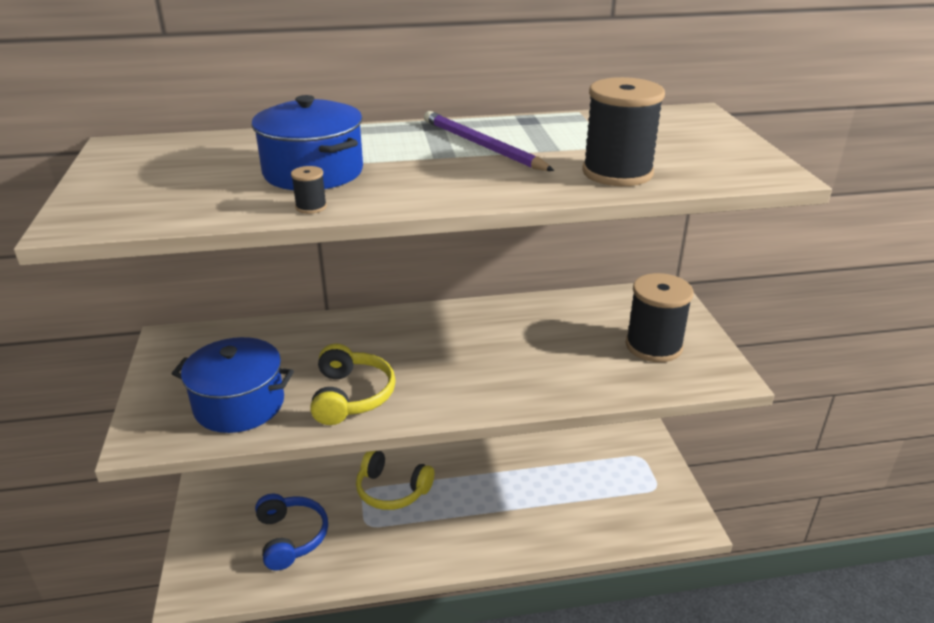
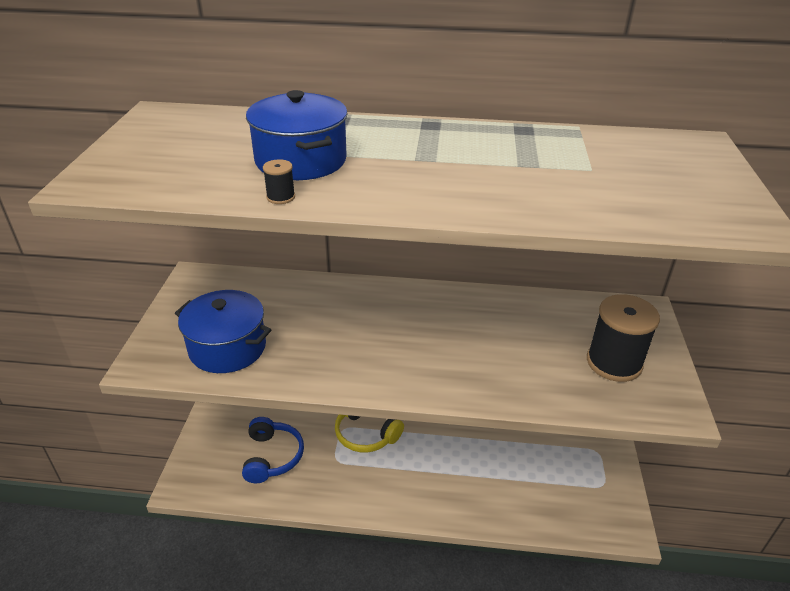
camera: 15 degrees right, 5 degrees up
(351, 396) = (320, 358): yellow headphones -> none
(482, 146) = (466, 153): purple pencil -> none
(617, 173) = (585, 201): black spool -> none

